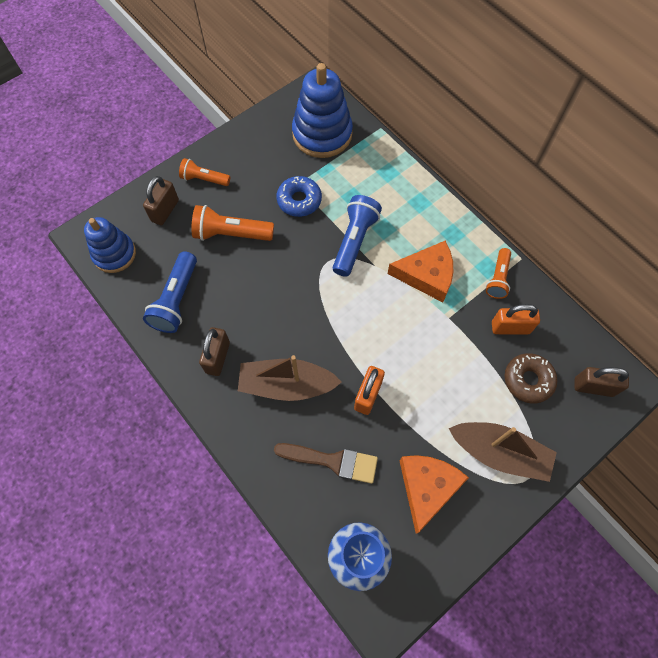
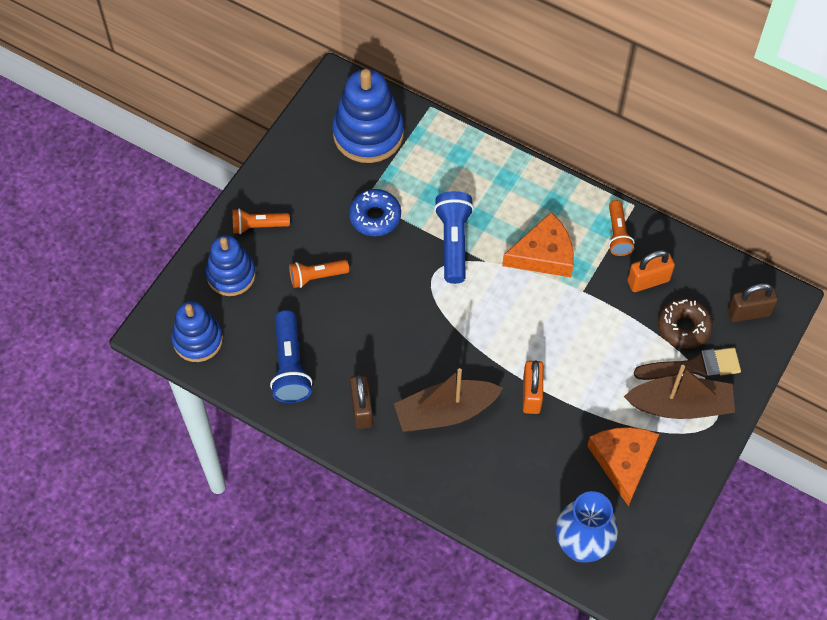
camera: 20 degrees left, 5 degrees down
(165, 211) = (231, 275): brown padlock -> blue stacking toy
(231, 234) = (316, 277): orange flashlight -> orange flashlight, size x0.65
(332, 461) = (522, 469): brown brush -> brown brush (693, 366)

